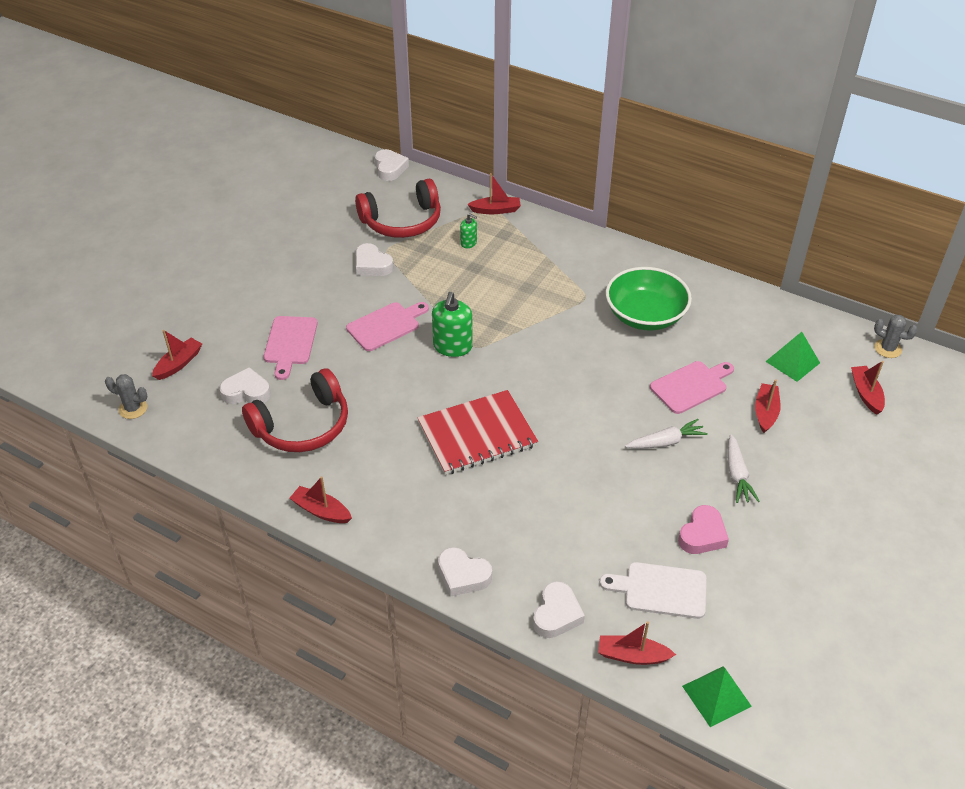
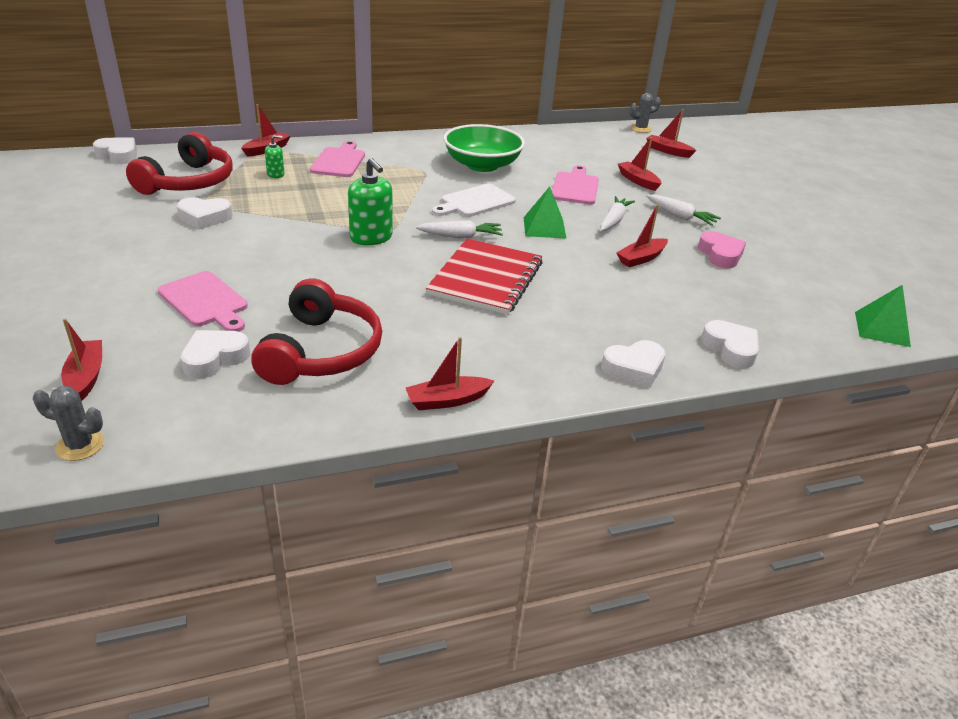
camera: 50 degrees left, 10 degrees down
(133, 408) = (80, 445): grey cactus -> grey cactus turned 45 degrees clockwise
(386, 325) = (287, 249): pink cutting board -> pink cutting board (339, 161)
(516, 384) = (461, 236): none -> white carrot
(632, 655) = (809, 340): red boat -> red boat (641, 258)
(661, 590) = (755, 295): white cutting board -> white cutting board (475, 202)
(792, 362) = (607, 153): green pyramid -> green pyramid (544, 227)

